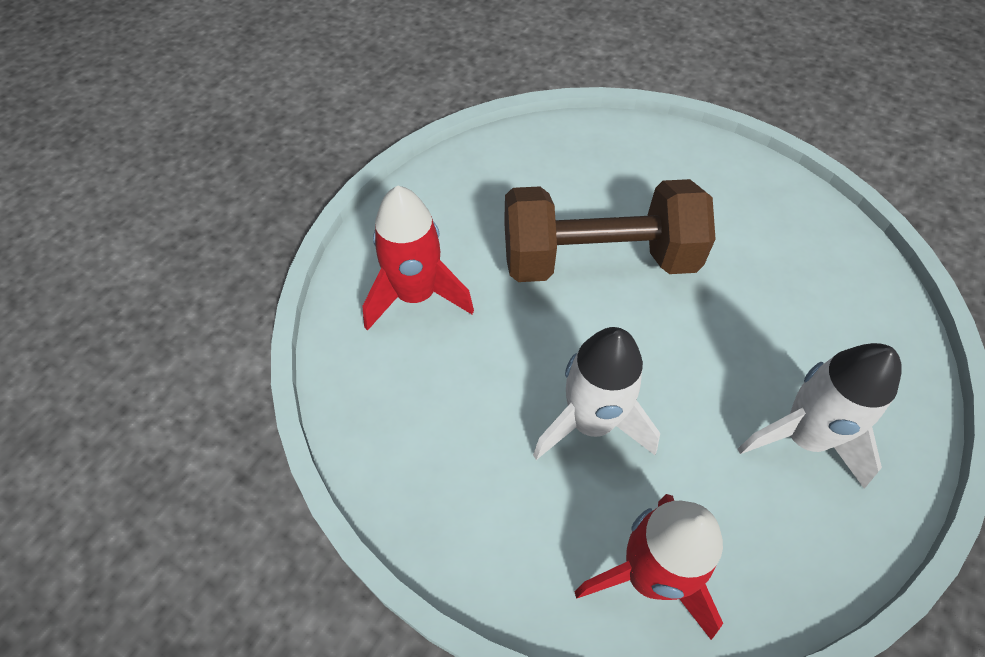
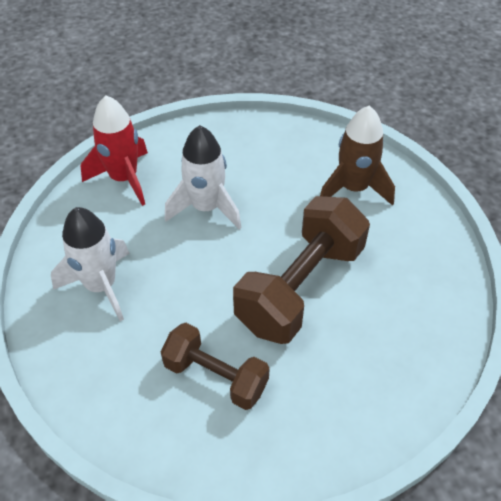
camera: 130 degrees right, 5 degrees down
(416, 295) = (353, 188): red rocket -> brown rocket
(755, 259) = (216, 376): none -> brown dumbbell

